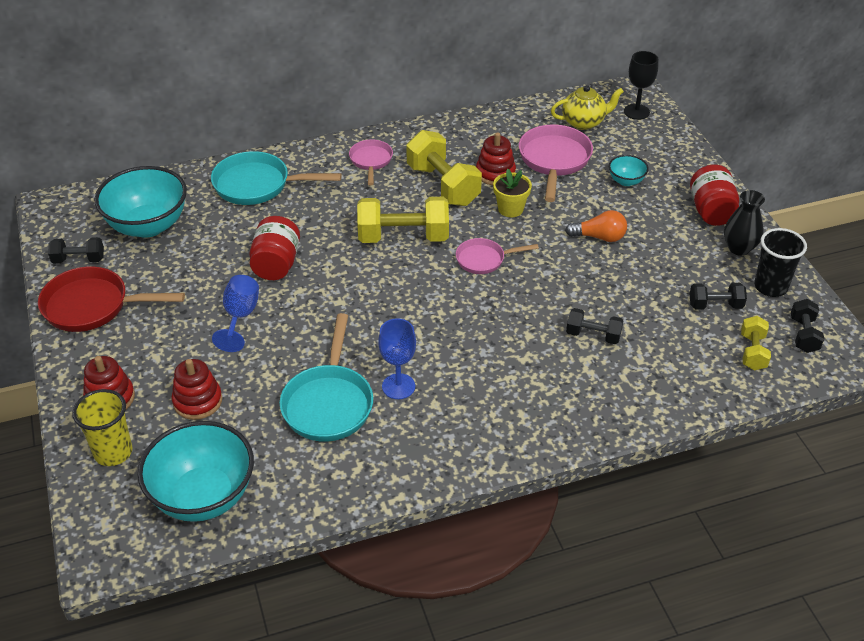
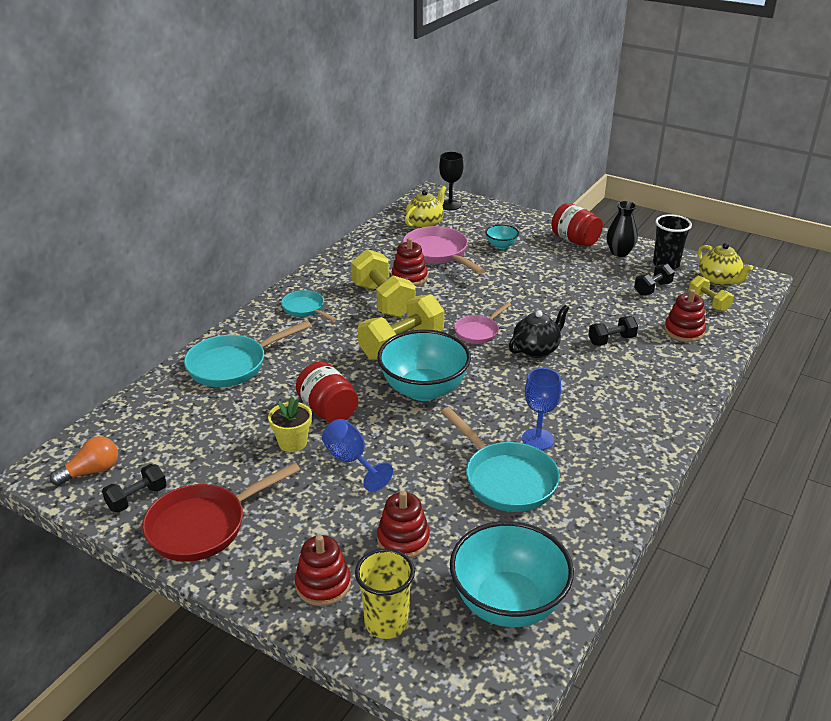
camera: 40 degrees left, 10 degrees down
(148, 225) = (171, 439): turquoise bowl -> turquoise bowl (423, 389)
(371, 161) = (305, 309): pink pan -> turquoise pan
(443, 185) = (383, 300): yellow dumbbell -> yellow dumbbell turned 45 degrees clockwise
(510, 209) = (451, 294): yellow flower pot -> yellow flower pot (292, 442)
(511, 305) = (536, 349): none -> black teapot
(599, 237) = (532, 284): orange light bulb -> orange light bulb (91, 471)
(679, 366) = (684, 331): none -> red stacking toy
(803, 335) = (719, 280): black dumbbell -> yellow teapot

